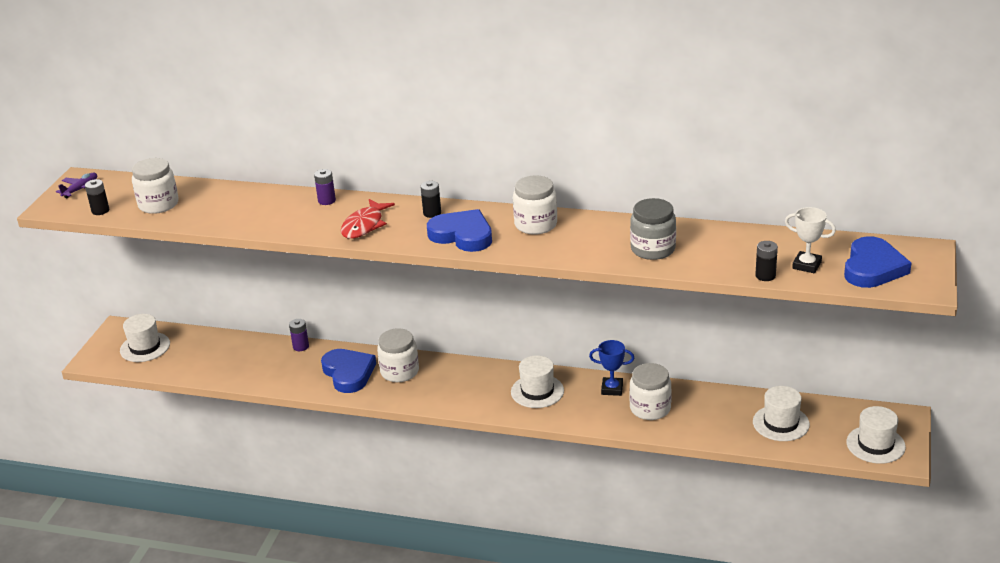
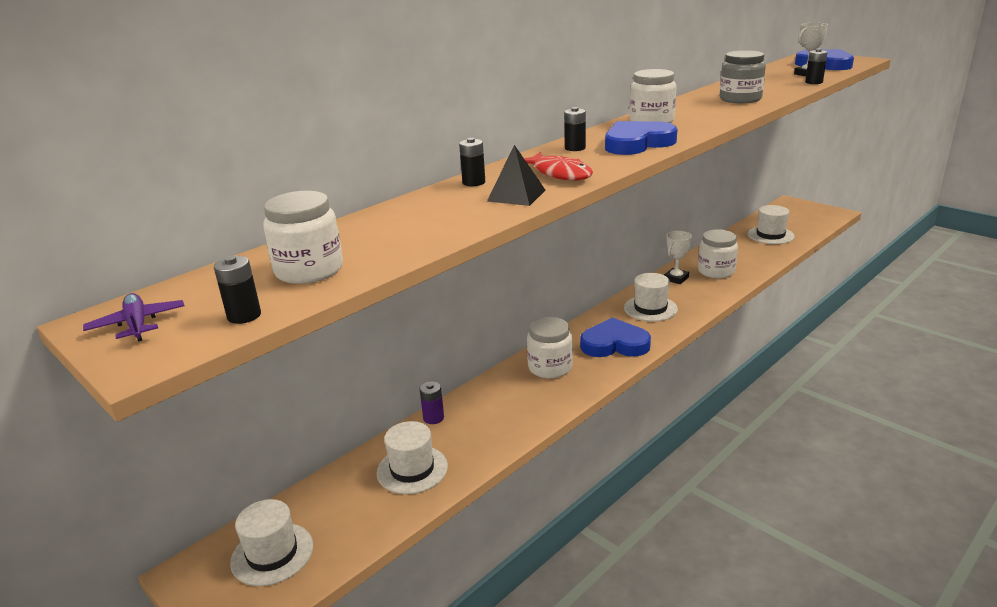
camera: 60 degrees left, 5 degrees down
(309, 224) = (516, 195): none -> black pyramid
(326, 200) = (474, 182): purple battery -> black battery
(348, 373) = (520, 398): blue heart -> blue heart (614, 344)
(612, 389) = (676, 278): blue trophy -> white trophy
(875, 444) = (815, 216): white hat -> white hat (412, 469)

